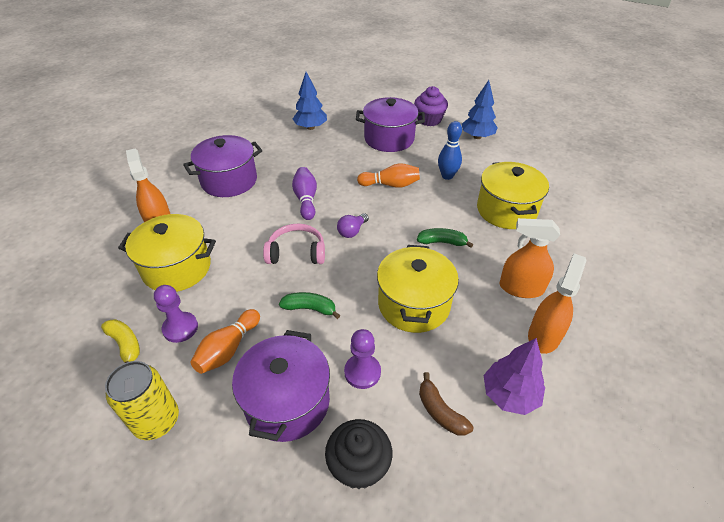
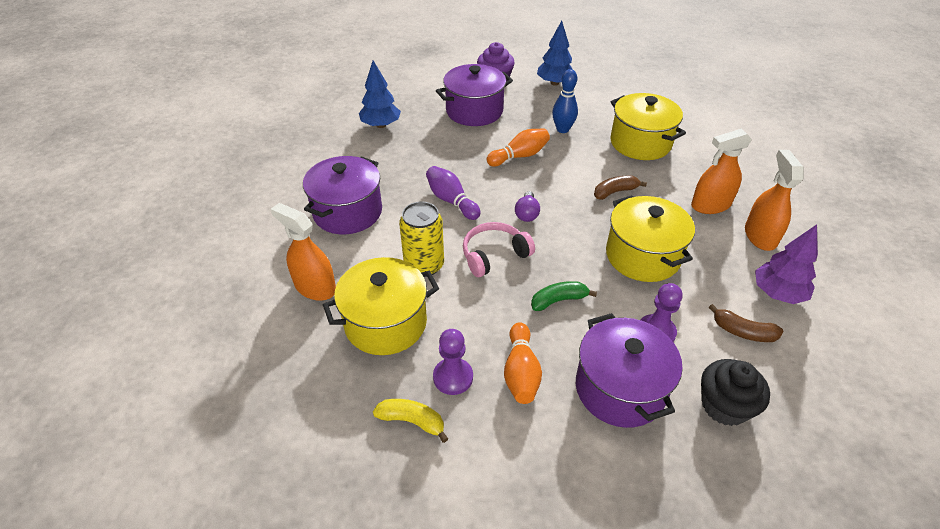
camera: 30 degrees left, 0 degrees up
(157, 420) = (520, 469): yellow can -> yellow can (424, 265)
(442, 242) = (615, 192): green banana -> brown banana

